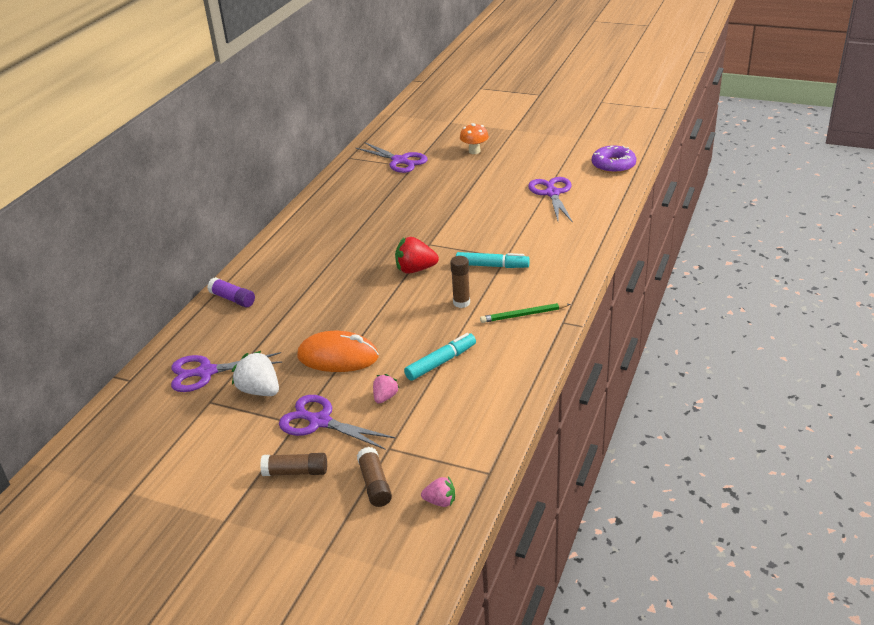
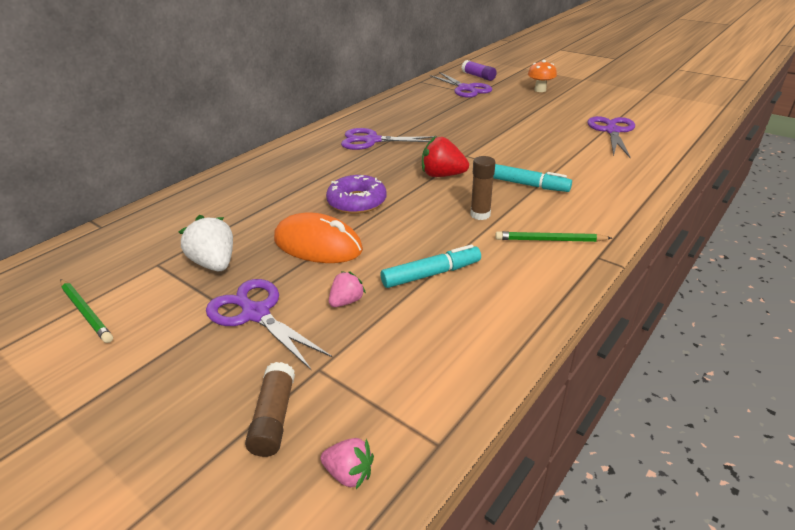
camera: 15 degrees right, 0 degrees up
(180, 451) = (86, 312): none -> green pencil
(206, 372) = (176, 234): purple scissors -> purple scissors (372, 141)
(232, 299) = (249, 172): purple glue stick -> purple glue stick (478, 76)
(295, 472) = (188, 372): brown glue stick -> none
(613, 165) = (684, 117): purple donut -> purple donut (357, 202)

